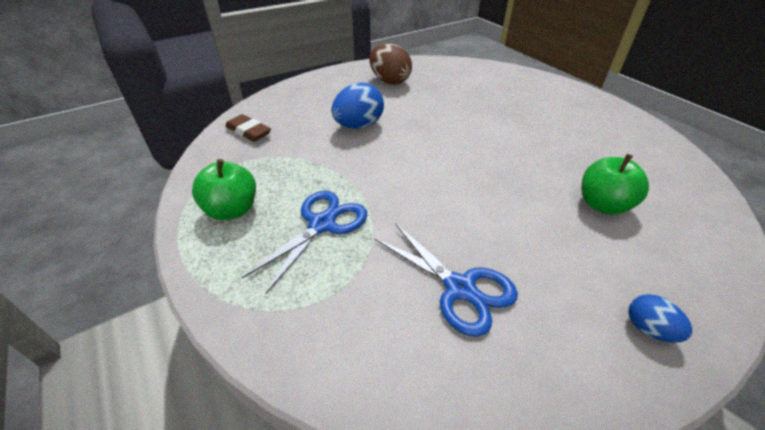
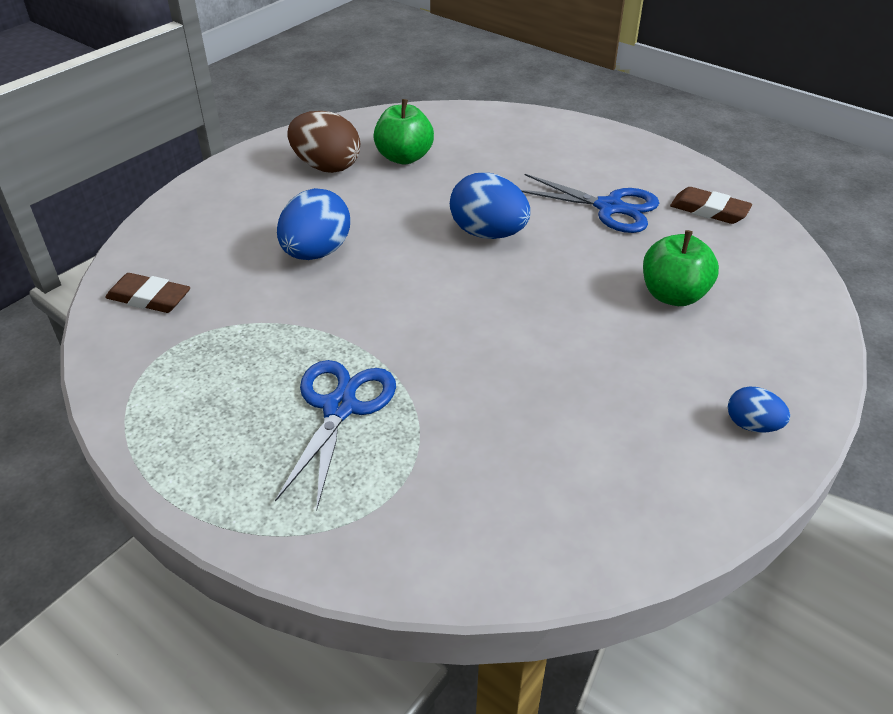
camera: 20 degrees left, 0 degrees up
(232, 210) = (202, 421): green apple -> green apple (404, 157)
(460, 288) = (545, 438): blue scissors -> blue scissors (609, 207)
(475, 136) = (488, 233): none -> blue egg
(649, 152) = (709, 210): none -> brown eraser

